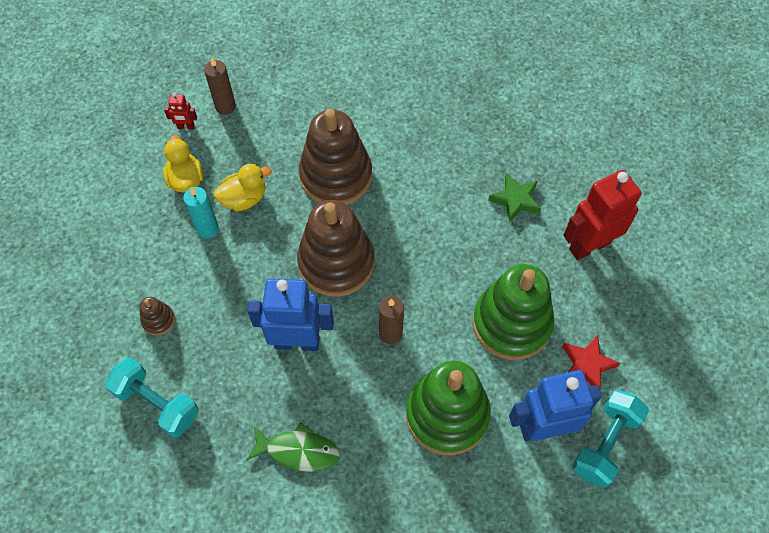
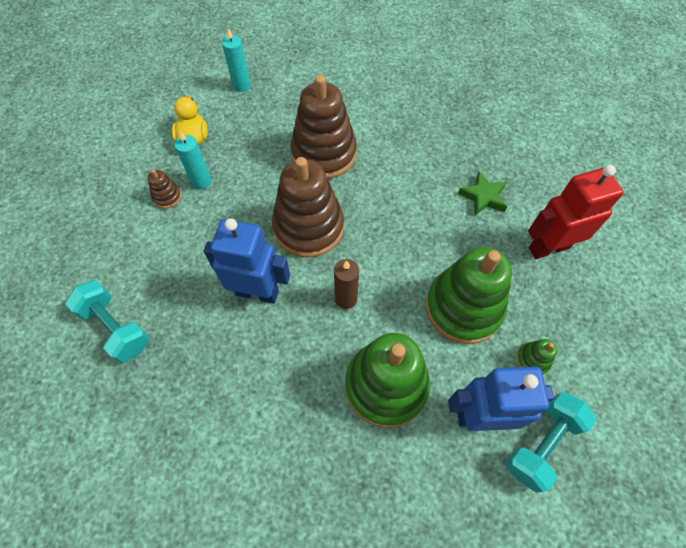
camera: 10 degrees right, 0 degrees up
(158, 320) = (138, 253): brown stacking toy -> brown stacking toy (167, 197)
(186, 127) = (204, 97): red robot -> none
(225, 107) = (241, 85): brown candle -> turquoise candle
(244, 199) = (239, 161): yellow duck -> none
(298, 451) = (235, 396): green fish -> none
(587, 364) = (532, 360): red star -> green stacking toy

